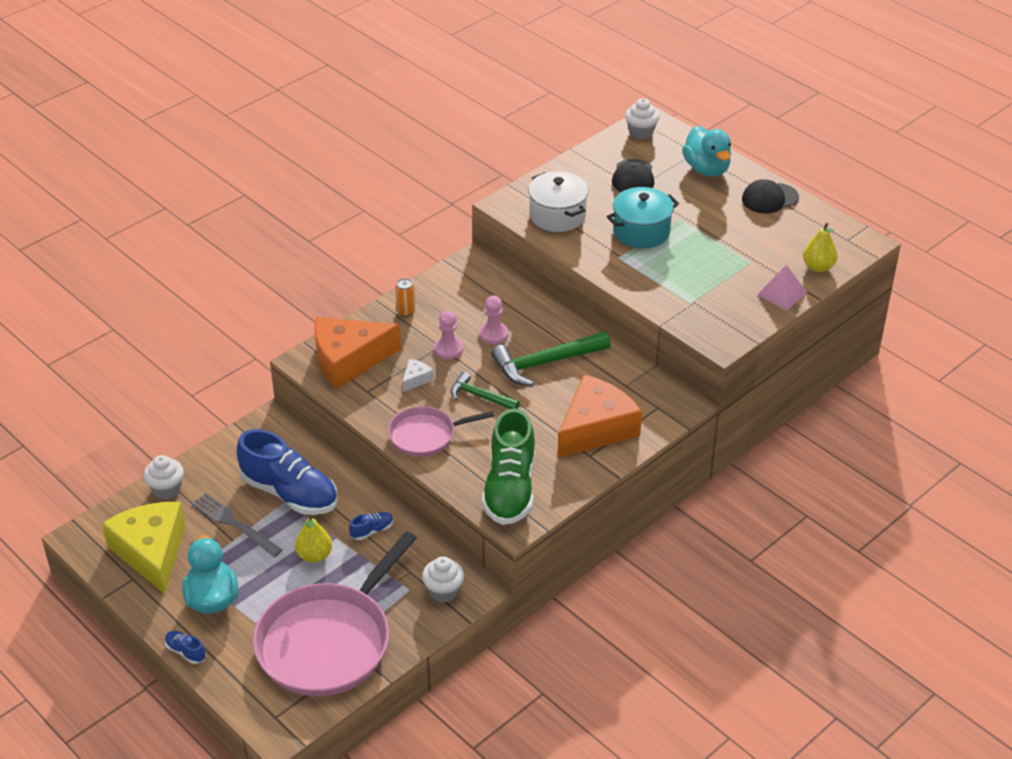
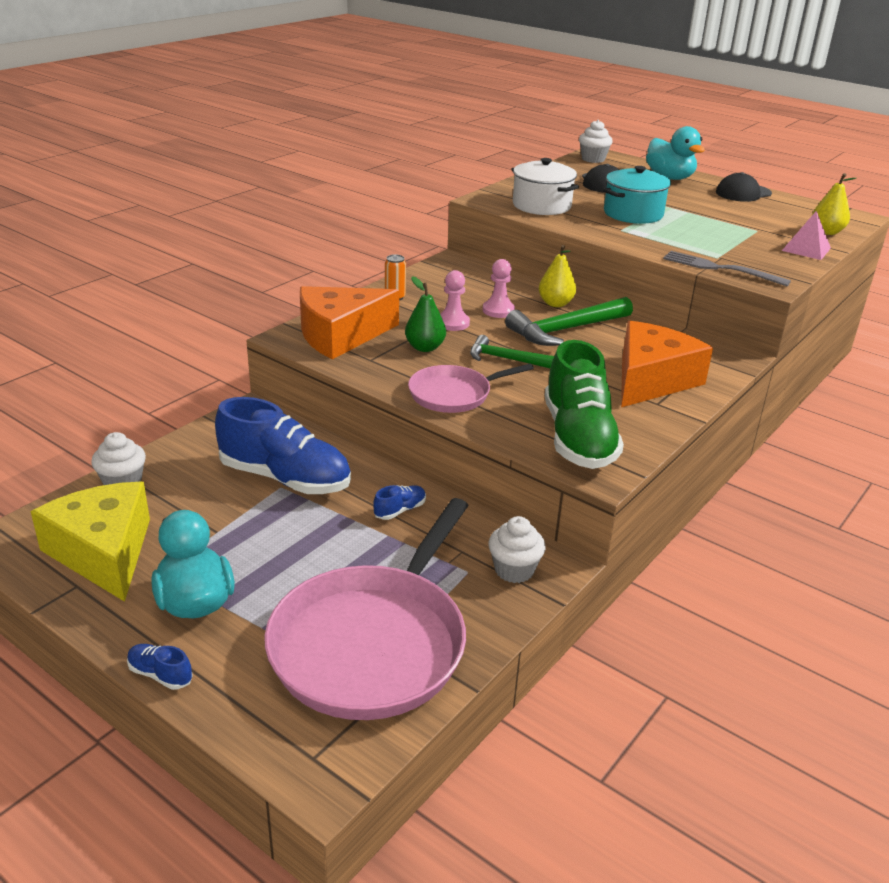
camera: 10 degrees left, 10 degrees down
(233, 523) = (215, 513): grey fork -> grey fork (719, 268)
(314, 555) = (331, 541): yellow pear -> yellow pear (555, 303)
(416, 379) = (425, 347): white cheese -> green pear

